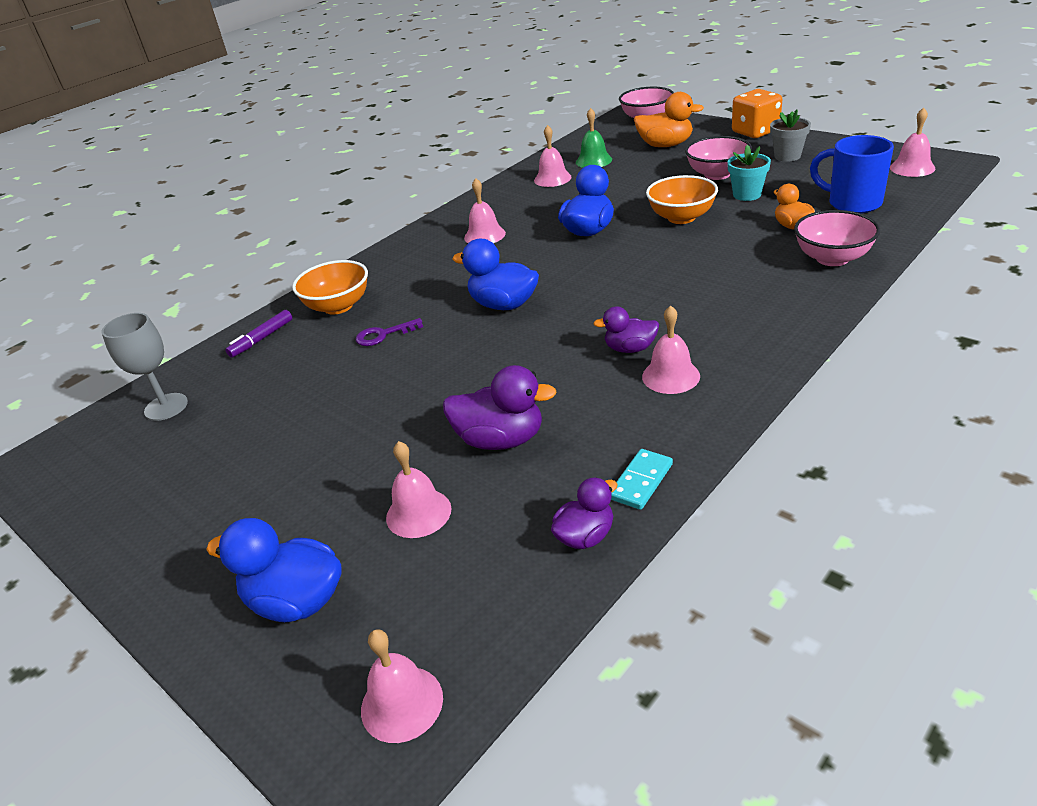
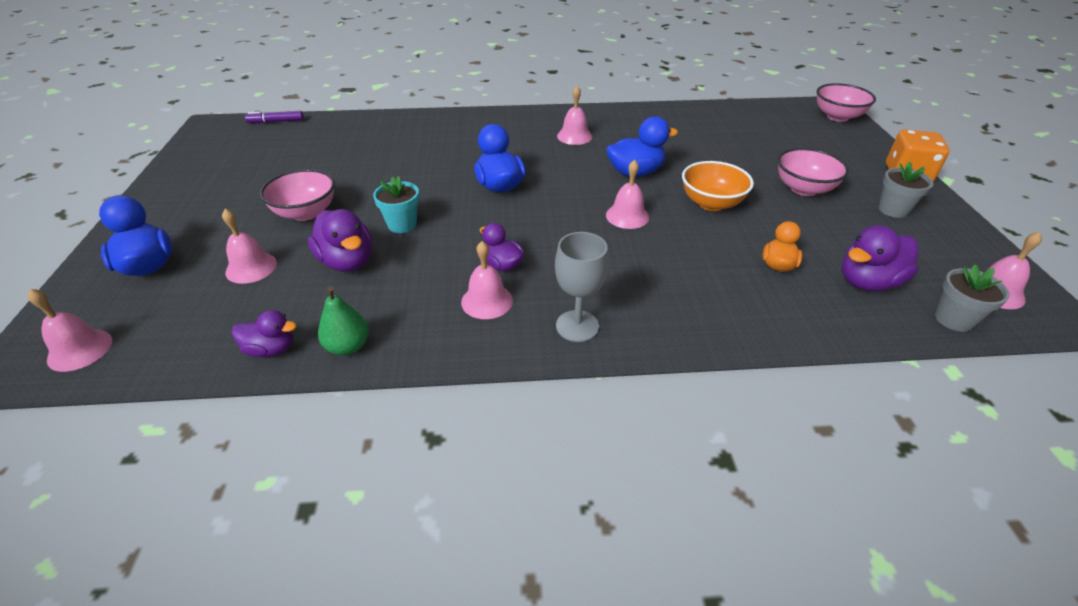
camera: 40 degrees right, 5 degrees up
(166, 407) = (287, 133): grey goblet -> grey goblet (577, 326)
(262, 339) = (375, 125): purple marker -> purple marker (276, 121)
(338, 306) = (433, 130): orange bowl -> none
(384, 335) = (419, 161): purple key -> none
(552, 178) = (685, 123): pink bell -> pink bell (627, 216)
(593, 161) = (736, 126): green bell -> none
(641, 481) = (348, 346): turquoise domino -> green pear
(665, 145) = (810, 144): orange duck -> none
(747, 195) = (794, 218): turquoise flower pot -> turquoise flower pot (402, 224)
(832, 258) = (755, 311): pink bowl -> pink bowl (306, 213)
(852, 203) = (867, 282): blue mug -> purple duck
(922, 194) = (953, 319): none -> grey flower pot

